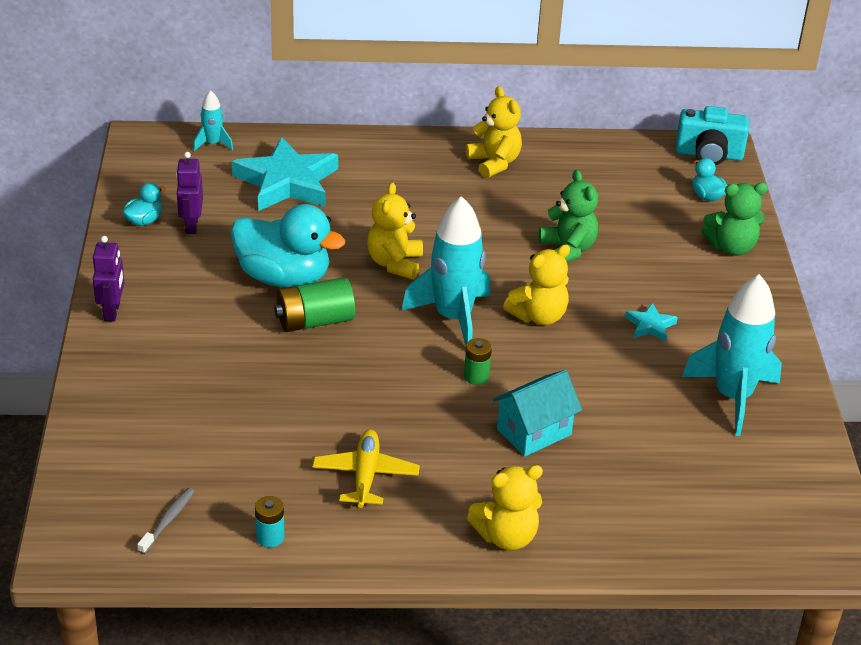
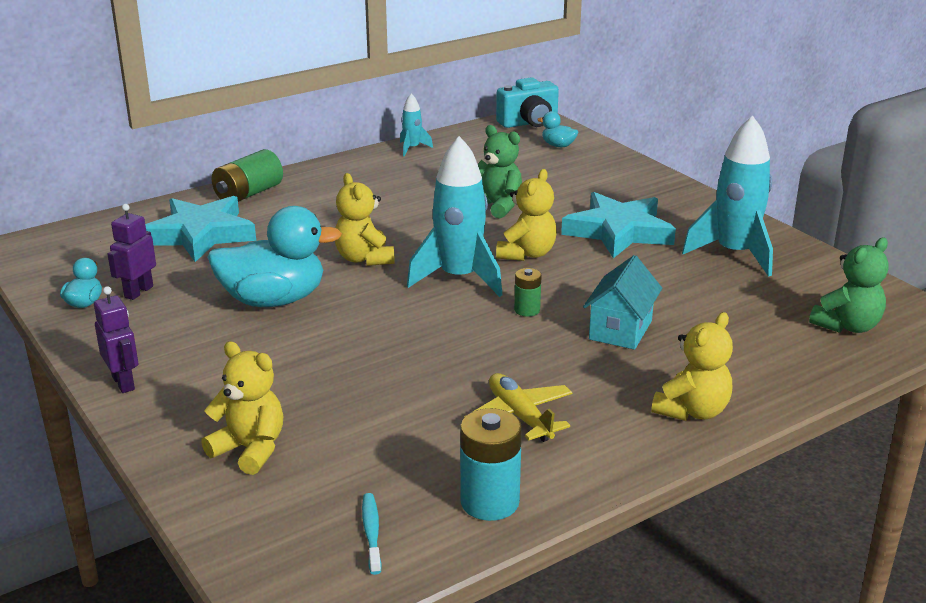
camera: 30 degrees left, 10 degrees down
(168, 520) = (371, 532): grey toothbrush -> turquoise toothbrush
(191, 225) = (138, 292): purple robot -> purple robot turned 60 degrees clockwise
(213, 144) = (98, 229): turquoise rocket -> turquoise rocket (412, 148)
(270, 537) = (489, 502): turquoise battery -> turquoise battery, size x1.78
(315, 321) = (338, 321): green battery -> green battery (248, 194)
(494, 163) = (371, 172): yellow teddy bear -> yellow teddy bear (250, 449)
(650, 325) = (618, 231): turquoise star -> turquoise star, size x2.28
(731, 247) = (614, 168): green teddy bear -> green teddy bear (847, 326)

